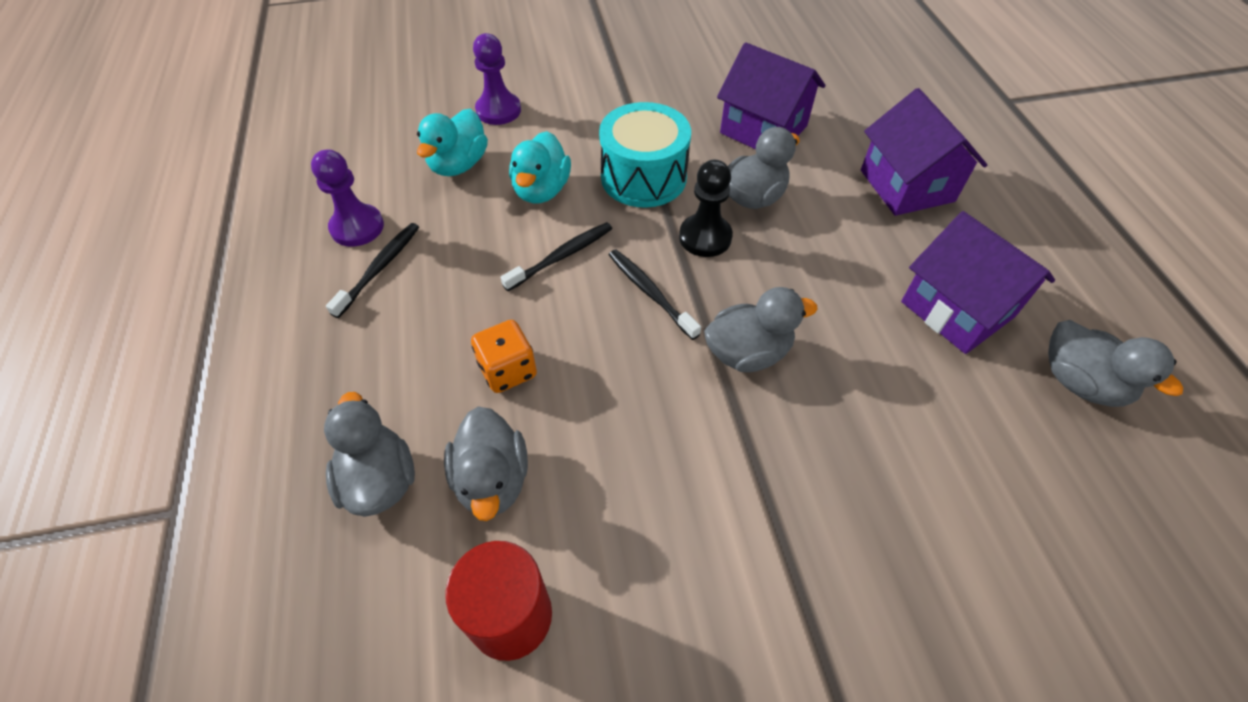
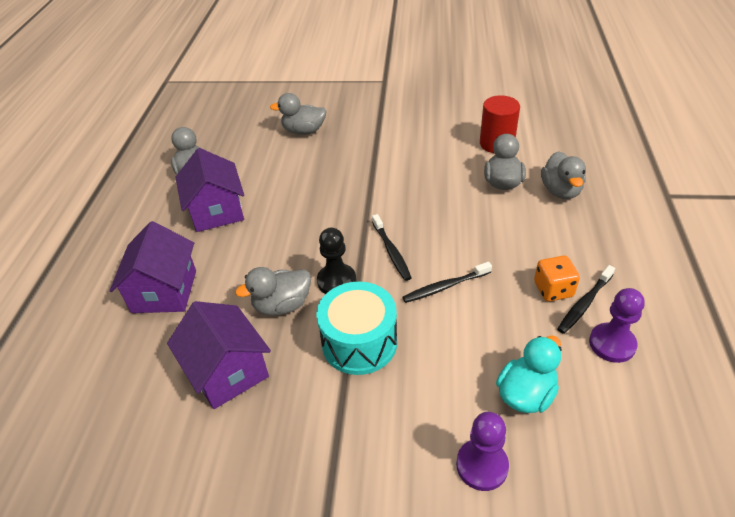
camera: 160 degrees left, 10 degrees down
(508, 370) = (491, 225): orange dice -> orange dice (553, 289)
(541, 190) = (450, 348): turquoise duck -> none
(747, 352) = (349, 211): grey duck -> grey duck (304, 131)

